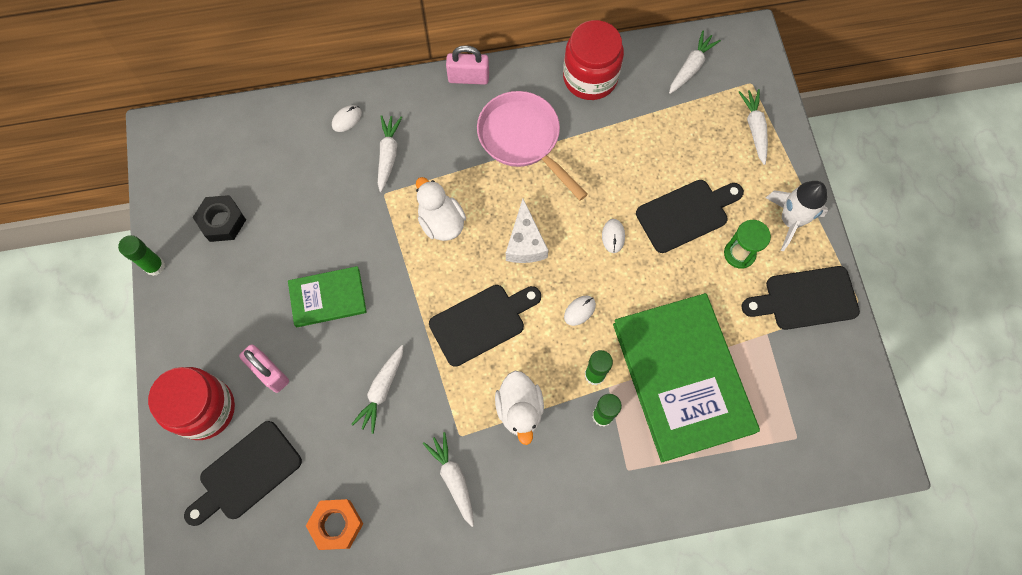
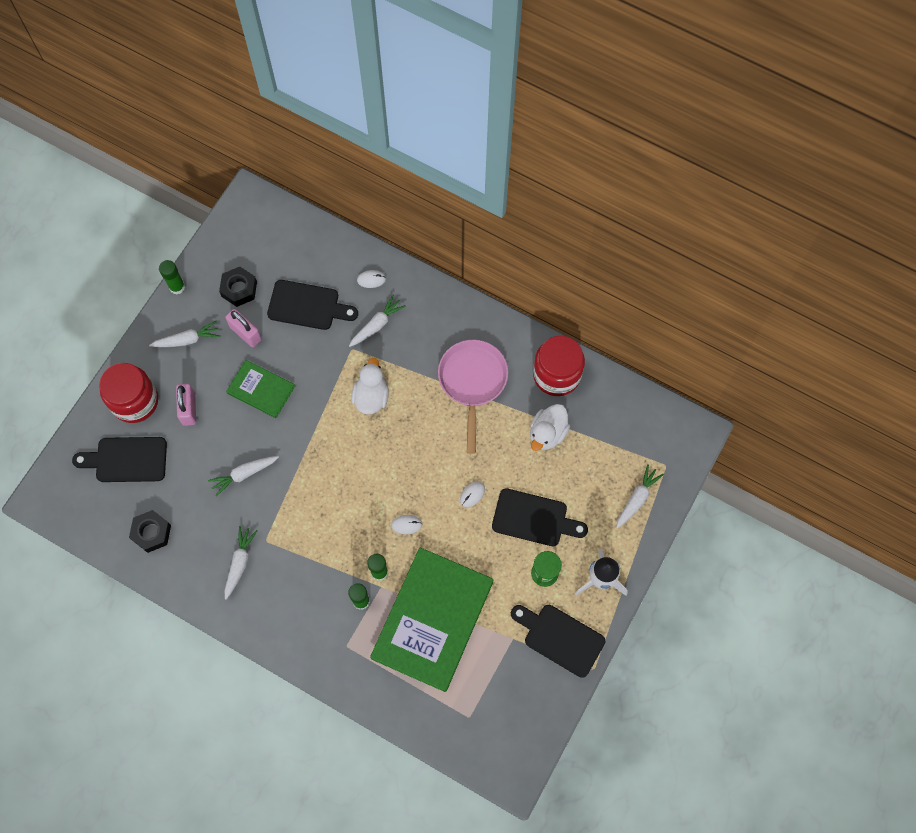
camera: 40 degrees right, 0 degrees up
(336, 525) = (151, 533): orange nut -> black nut
(468, 78) = (475, 311): pink padlock -> pink padlock (245, 333)
(482, 322) = (339, 482): black cutting board -> black cutting board (307, 306)
(519, 409) = (315, 555): white duck -> white duck (547, 433)
(525, 243) = (412, 453): white cheese -> none
(691, 67) = (634, 421): white carrot -> white carrot (187, 340)

